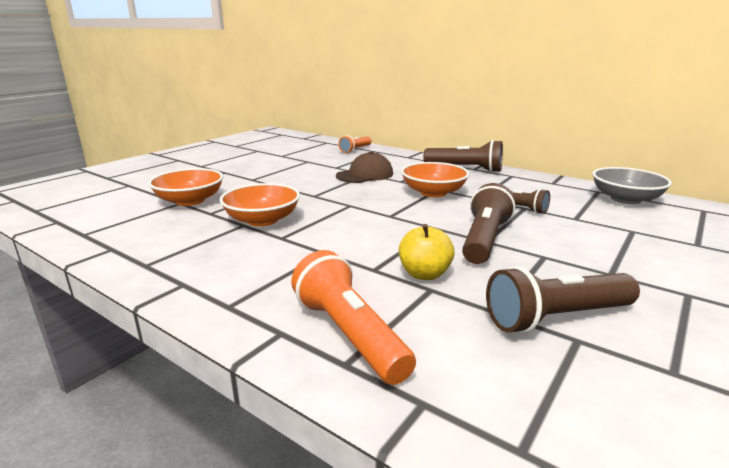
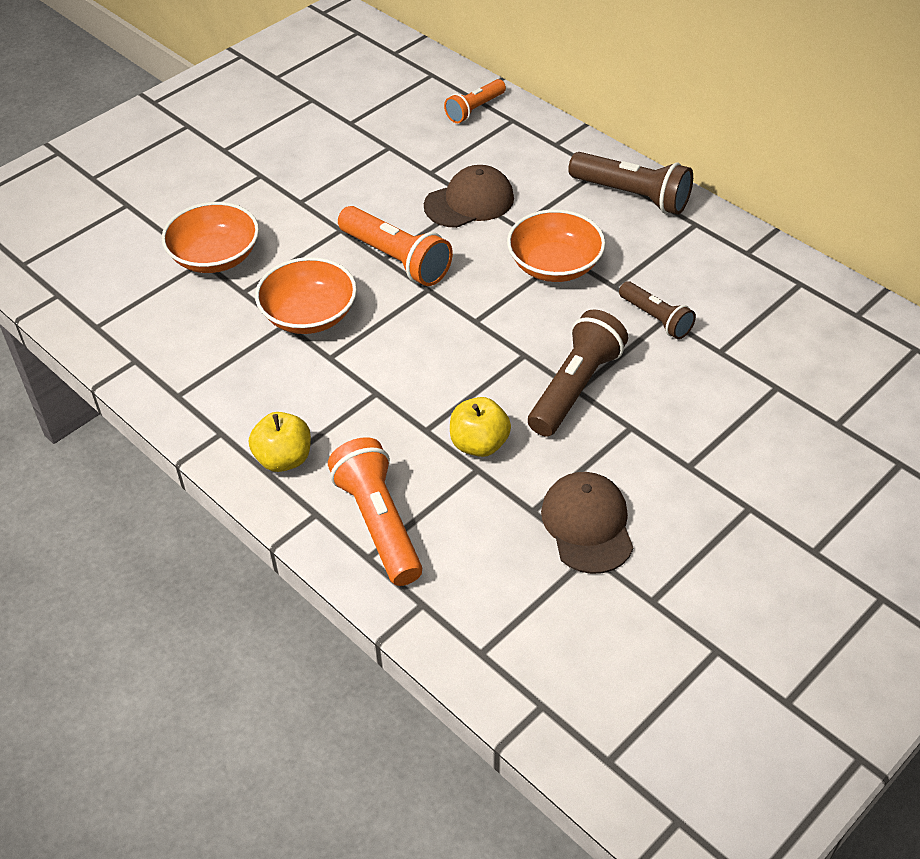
camera: 10 degrees right, 25 degrees up
(244, 296) = (284, 459): none -> yellow apple
(323, 195) = (396, 259): none -> orange flashlight
(557, 318) = (587, 525): brown flashlight -> brown cap
(625, 199) = (825, 309): grey bowl -> none

